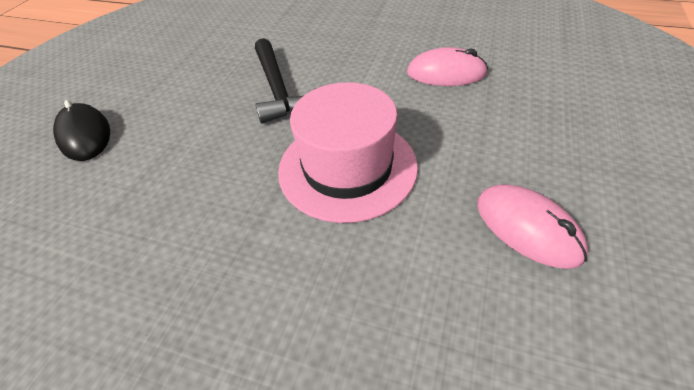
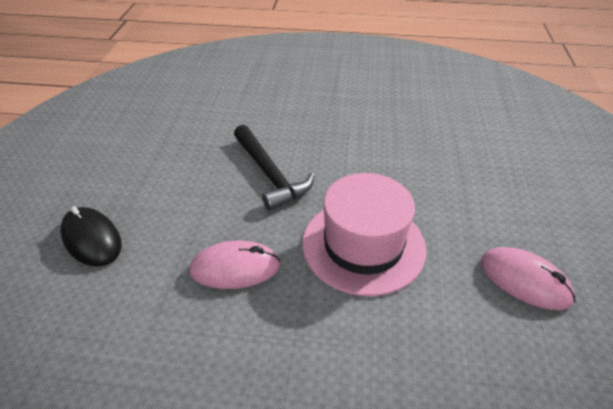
camera: 15 degrees left, 5 degrees down
(446, 73) = (418, 148): pink mouse -> pink mouse (235, 268)

